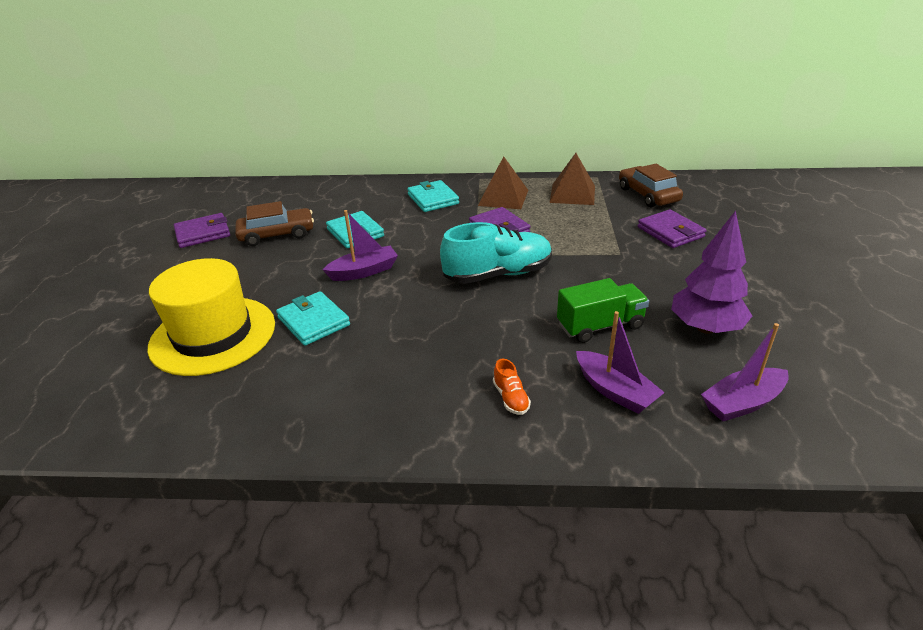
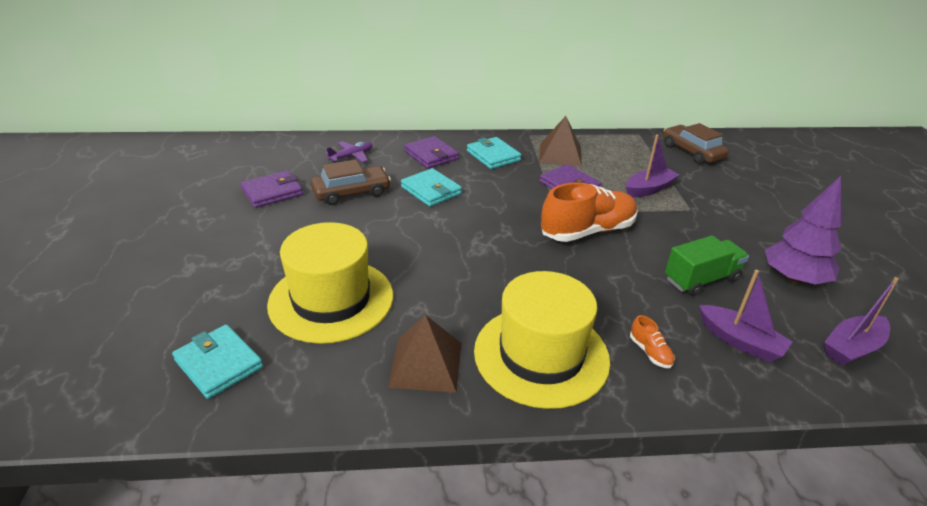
camera: 10 degrees left, 0 degrees up
(292, 200) = (351, 156): none -> purple plane
(313, 321) = (428, 282): turquoise wallet -> turquoise wallet (219, 364)
(364, 271) = (457, 230): purple boat -> purple boat (649, 189)
(395, 396) = (541, 355): none -> yellow hat
(498, 274) = (587, 231): turquoise shoe -> orange shoe
(572, 194) = (623, 151): brown pyramid -> brown pyramid (426, 364)
(670, 232) = (726, 188): purple wallet -> purple wallet (431, 155)

